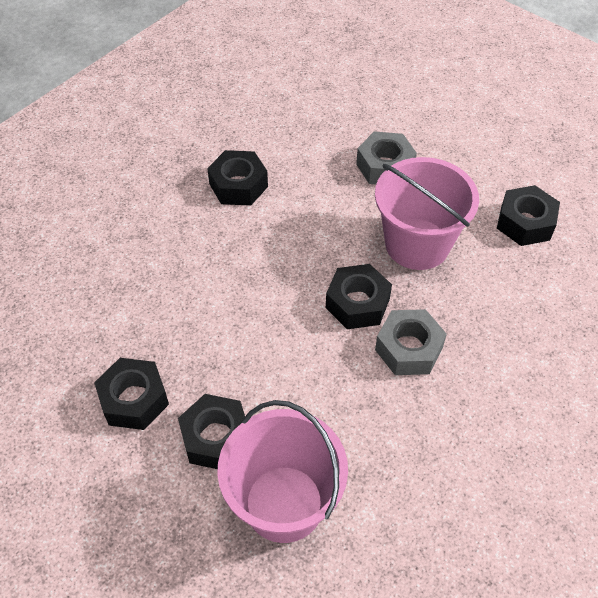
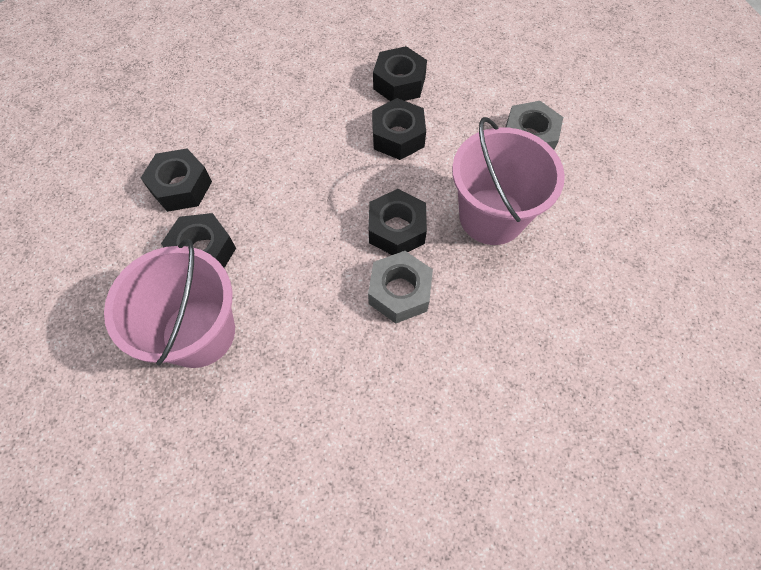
camera: 40 degrees right, 10 degrees up
(525, 223) = (605, 262): black nut -> black nut (398, 136)

